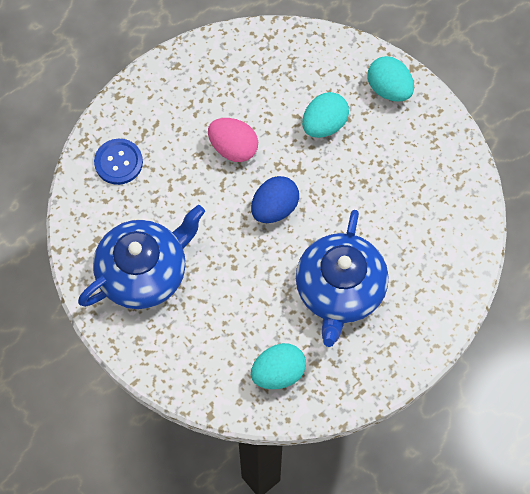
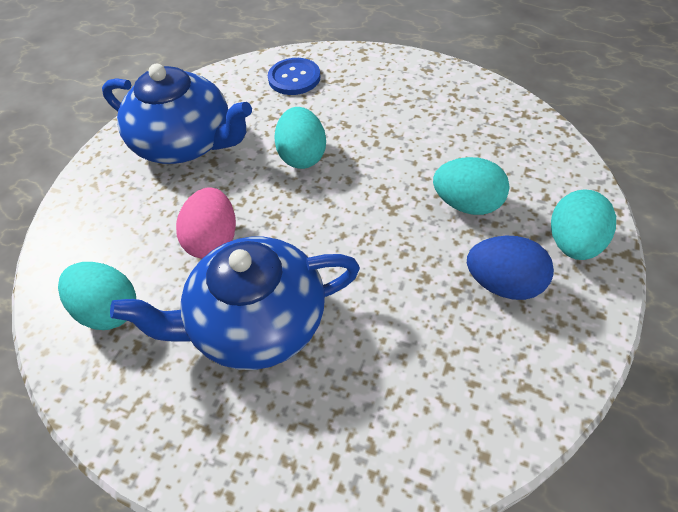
camera: 65 degrees right, 15 degrees down
(214, 199) = (302, 156): none -> turquoise egg
(233, 148) = (373, 144): pink egg -> pink egg (213, 240)
(274, 208) = (326, 209): blue egg -> blue egg (504, 284)

